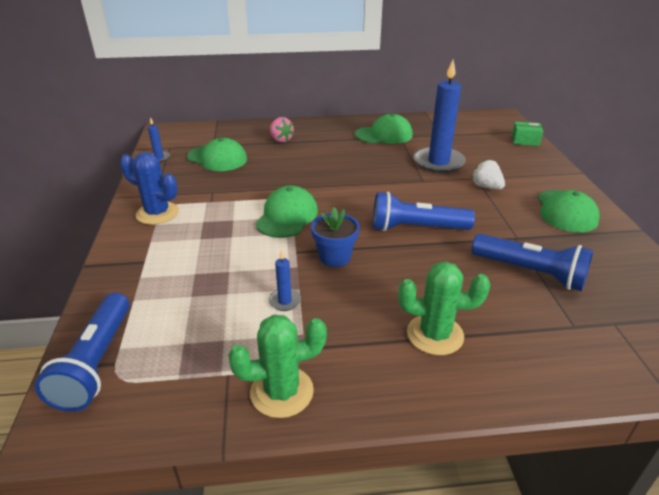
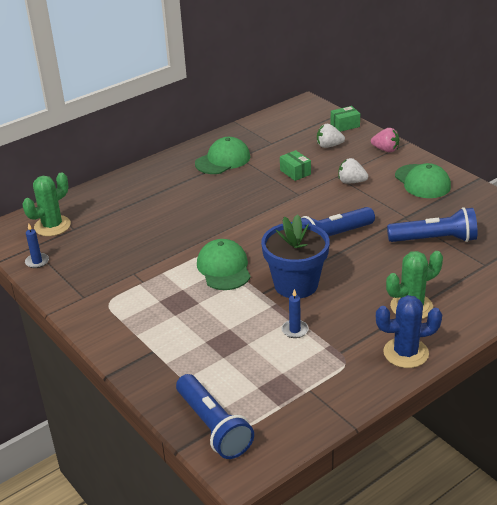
camera: 30 degrees left, 0 degrees up
(157, 213) = (109, 311): blue cactus -> blue cactus (406, 353)
(217, 158) = (96, 240): green cap -> none
(281, 139) = (133, 199): pink strawberry -> pink strawberry (385, 150)
(282, 392) = (354, 382): green cactus -> green cactus (52, 226)
(335, 257) = (296, 284): blue flower pot -> blue flower pot, size x1.63
(438, 162) = (295, 172): blue candle -> green box
(493, 152) = (329, 146): none -> white strawberry

